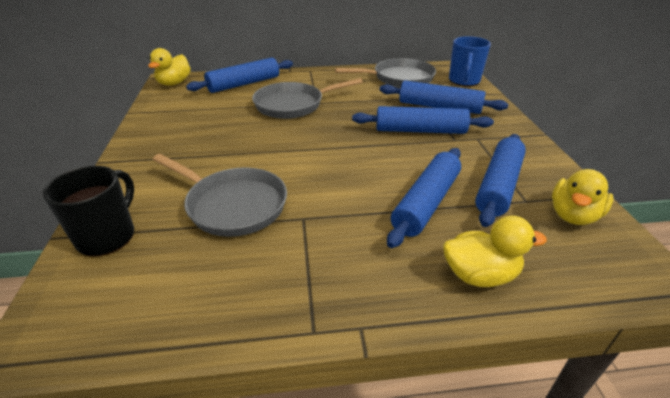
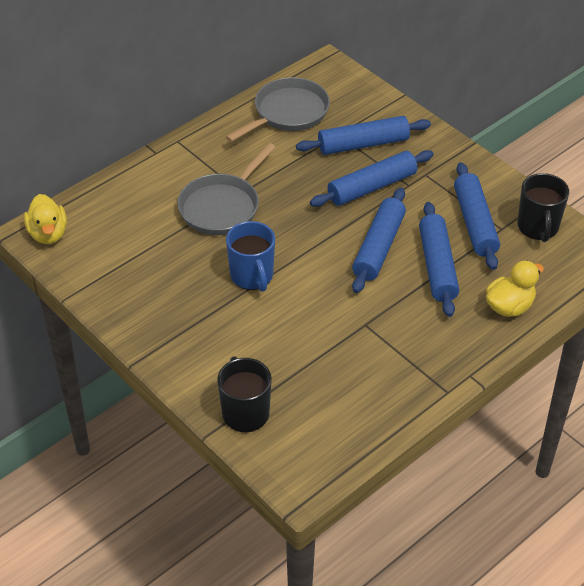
camera: 35 degrees left, 10 degrees up
(232, 205) = (302, 341): grey pan -> none
(244, 84) = (131, 198): blue rolling pin -> blue rolling pin (378, 247)
(464, 81) = (355, 89): blue mug -> blue mug (252, 276)
(573, 215) = (538, 227): yellow duck -> black mug

